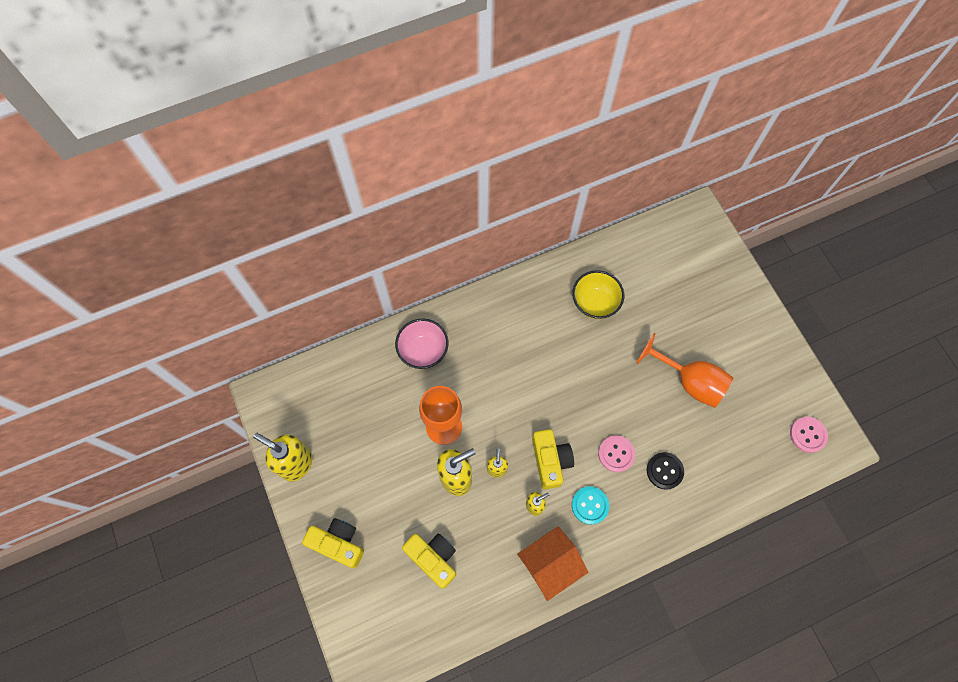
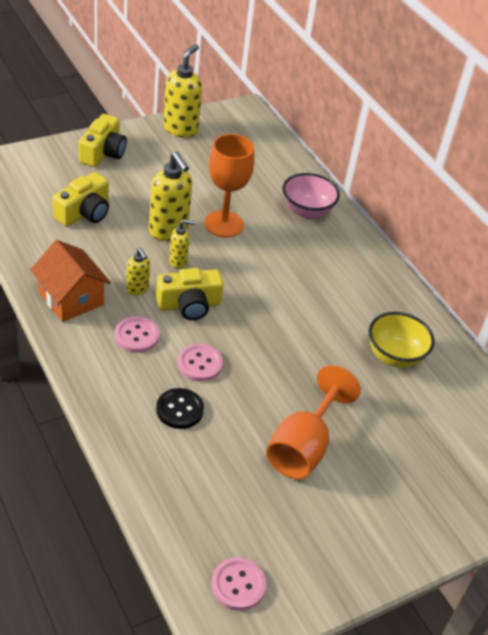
camera: 80 degrees right, 25 degrees down
(590, 505) = (136, 336): turquoise button -> pink button

